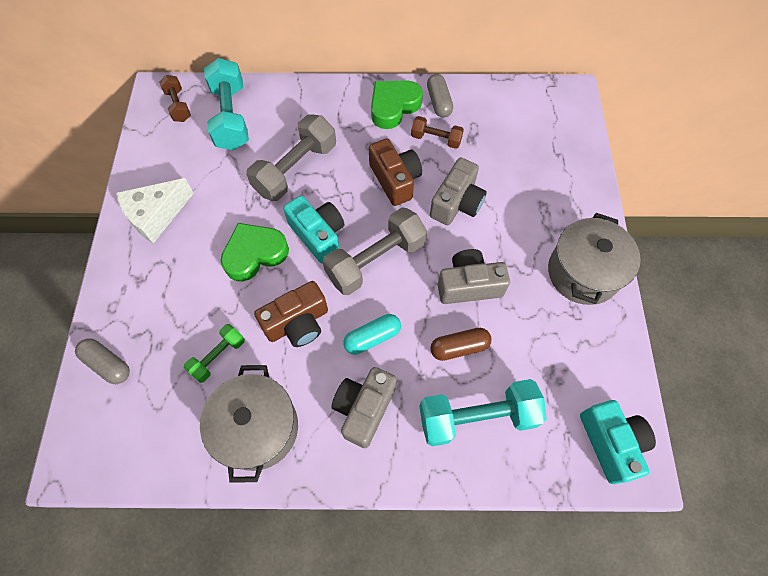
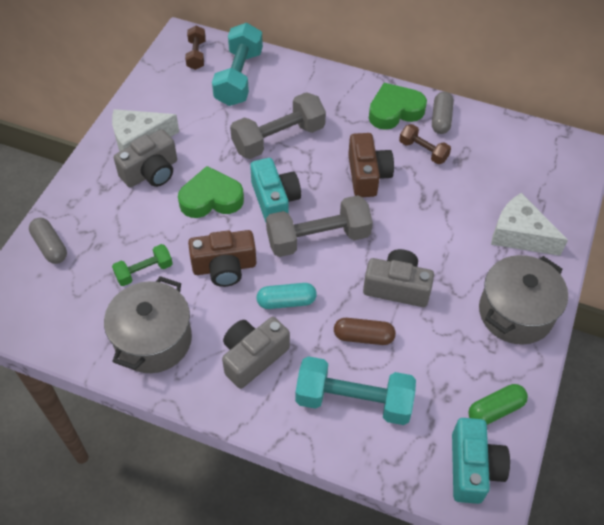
camera: 20 degrees right, 10 degrees down
(457, 203) = (418, 213): grey camera -> grey camera (151, 172)
(554, 194) = (519, 235): none -> white cheese
(605, 376) = (495, 409): none -> green capsule

